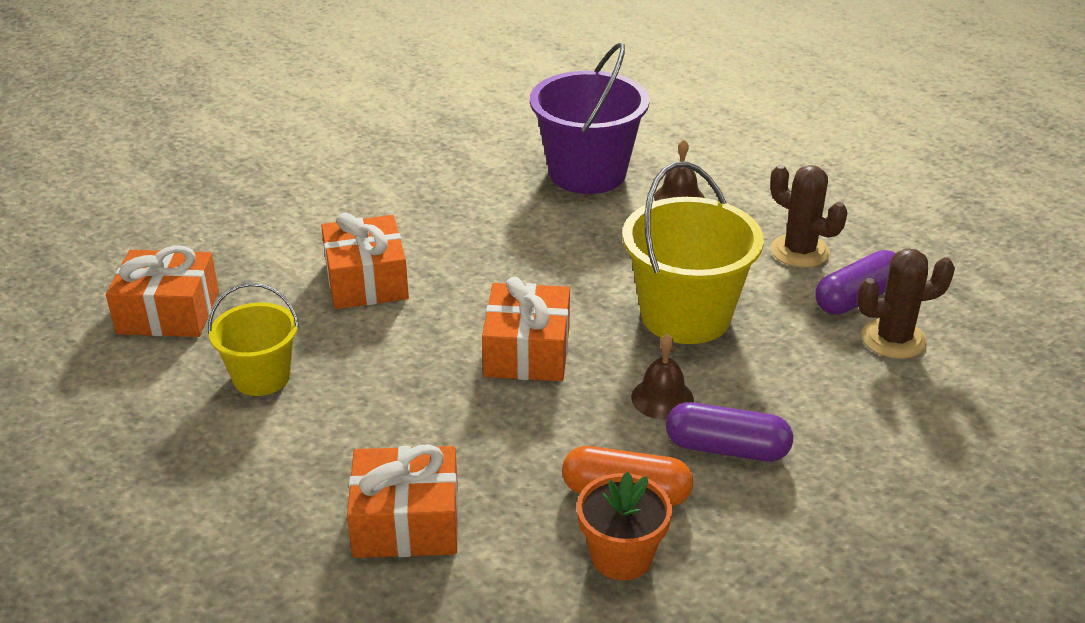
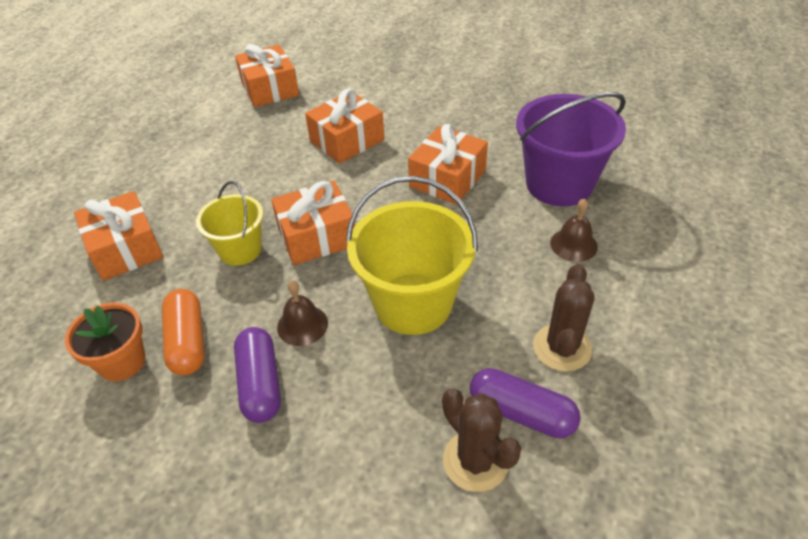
camera: 65 degrees right, 10 degrees up
(261, 377) = (231, 142): yellow bucket -> yellow bucket (240, 250)
(513, 234) = (447, 178): none -> orange gift

